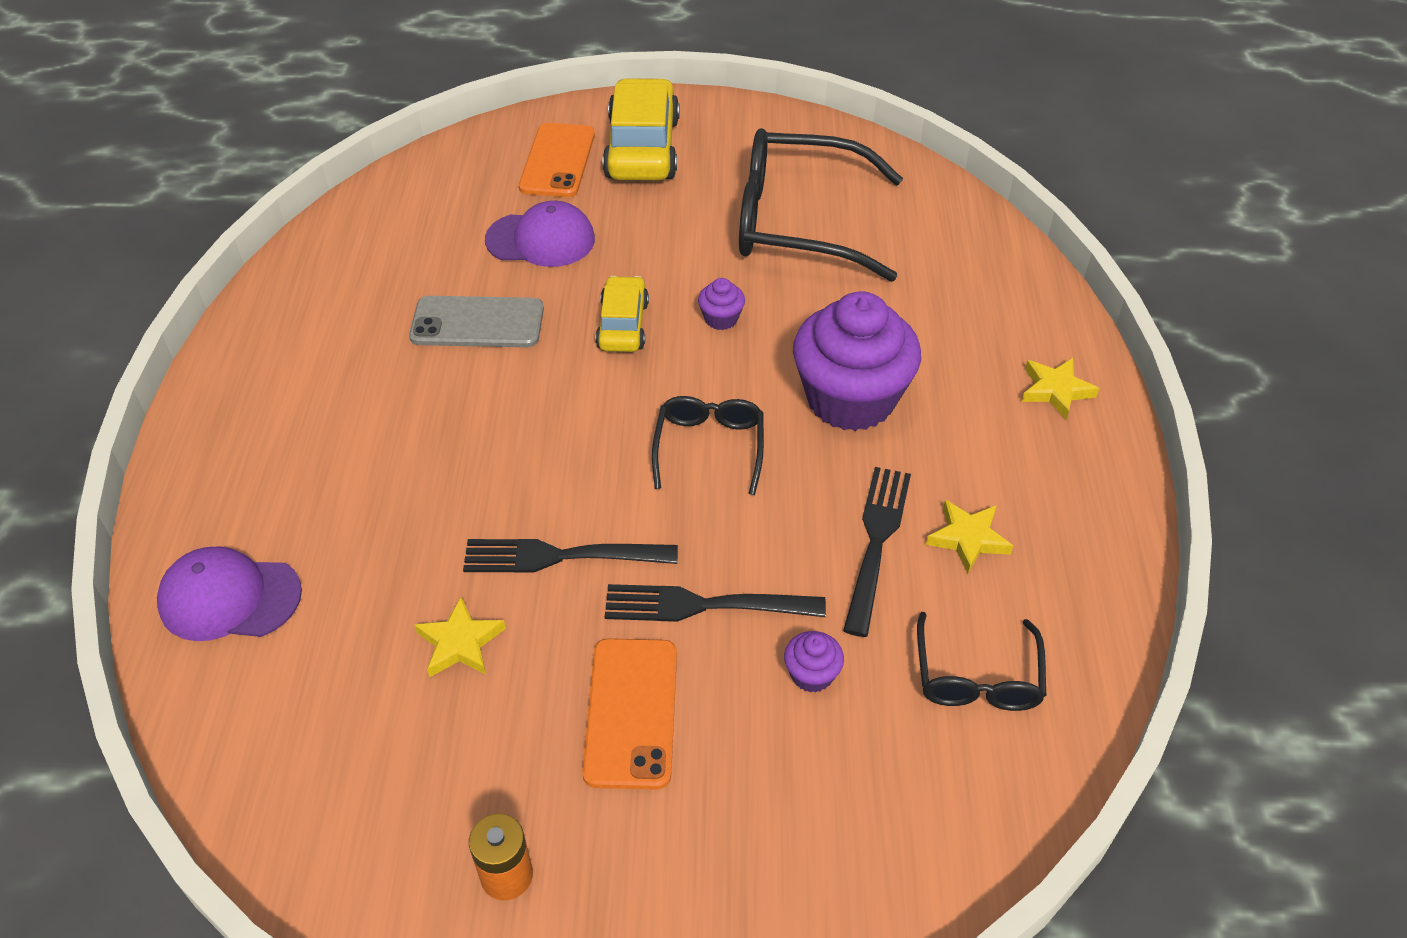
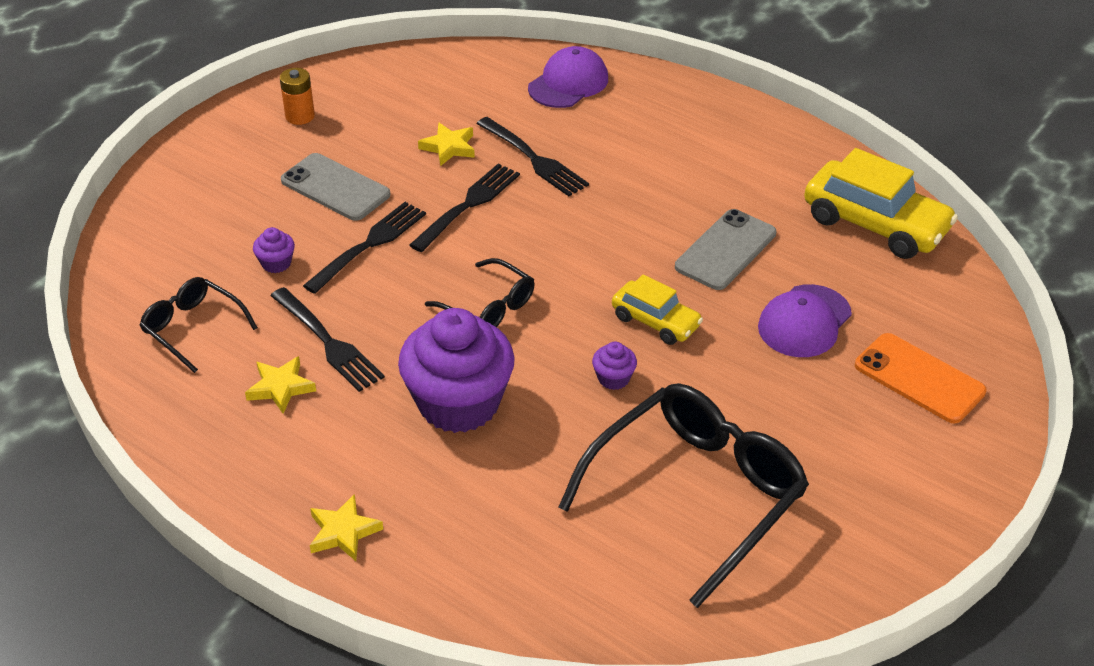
camera: 125 degrees right, 5 degrees down
(426, 546) = (533, 159): none -> black fork
(631, 712) = (335, 188): orange phone -> grey phone
(642, 148) = (900, 445): yellow car -> yellow car (875, 224)

